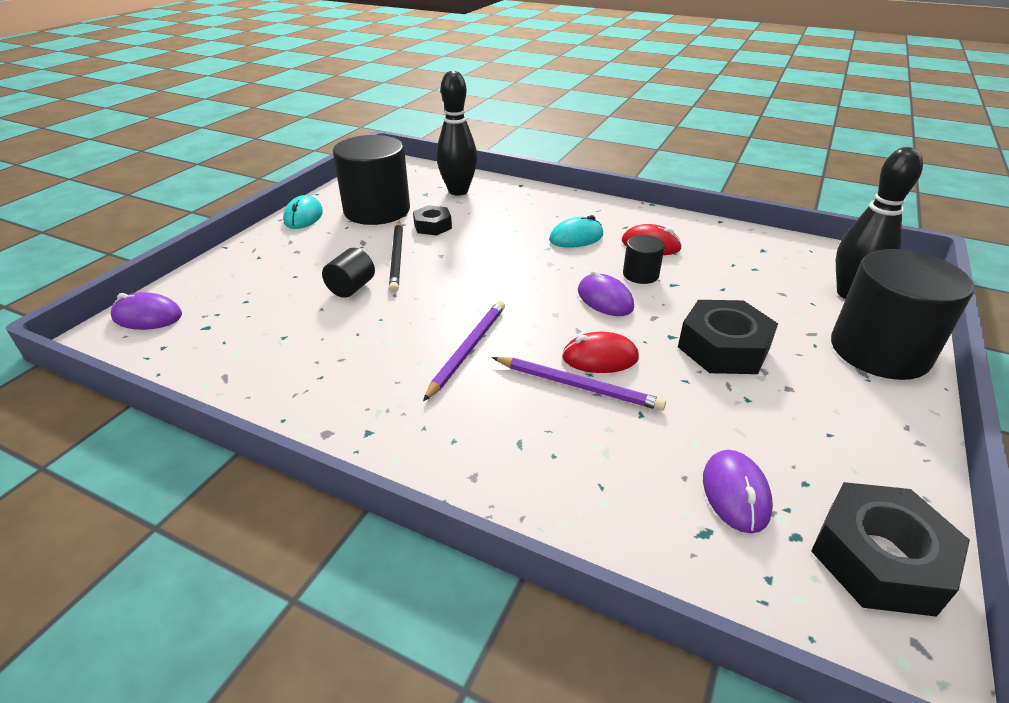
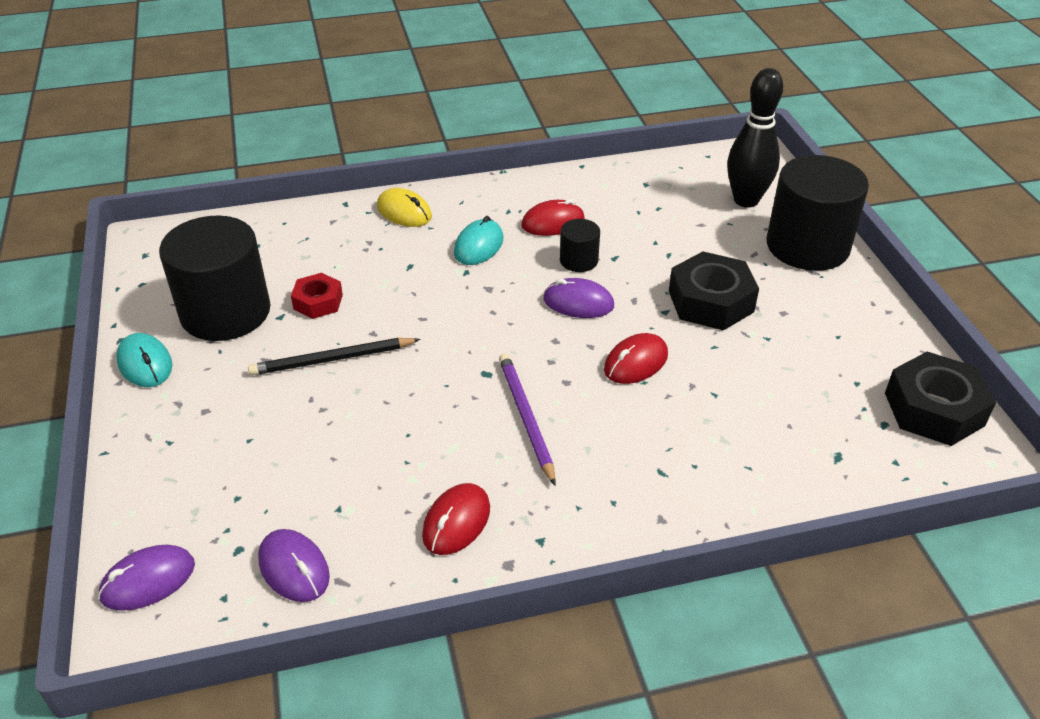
camera: 40 degrees left, 5 degrees up
(334, 386) = (456, 522): none -> red mouse
(351, 288) = (332, 419): black cylinder -> none
(397, 258) = (332, 359): black pencil -> black pencil turned 120 degrees clockwise
(432, 226) = (318, 302): black nut -> red nut
(458, 191) = (287, 242): black bowling pin -> none
(551, 202) = (404, 212): none -> yellow mouse
(578, 386) = (648, 397): purple pencil -> none
(735, 493) = (828, 417): purple mouse -> purple mouse (294, 568)

